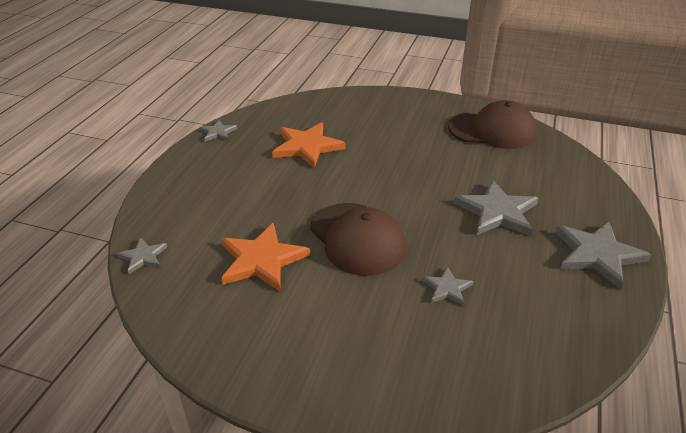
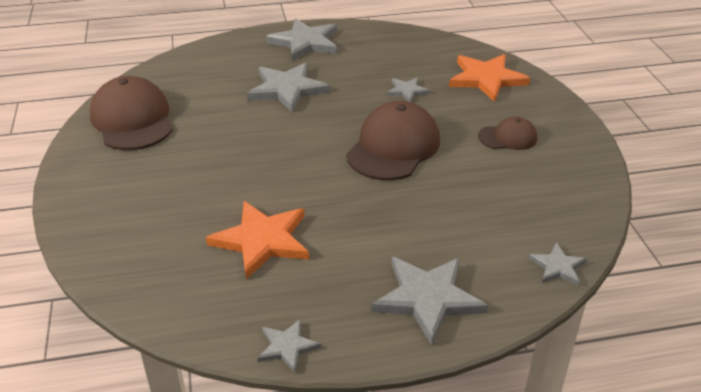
camera: 120 degrees left, 0 degrees up
(190, 188) = (428, 298): none -> grey star
(262, 260) = (476, 188): orange star -> orange star (486, 79)
(310, 321) = (508, 137): none -> brown cap

